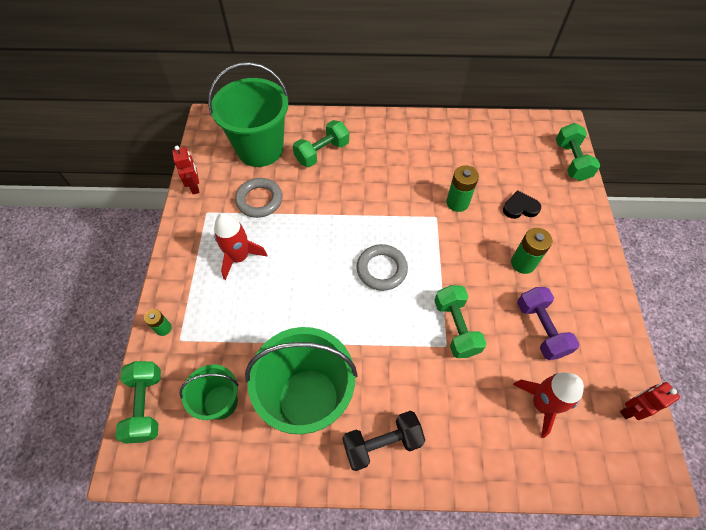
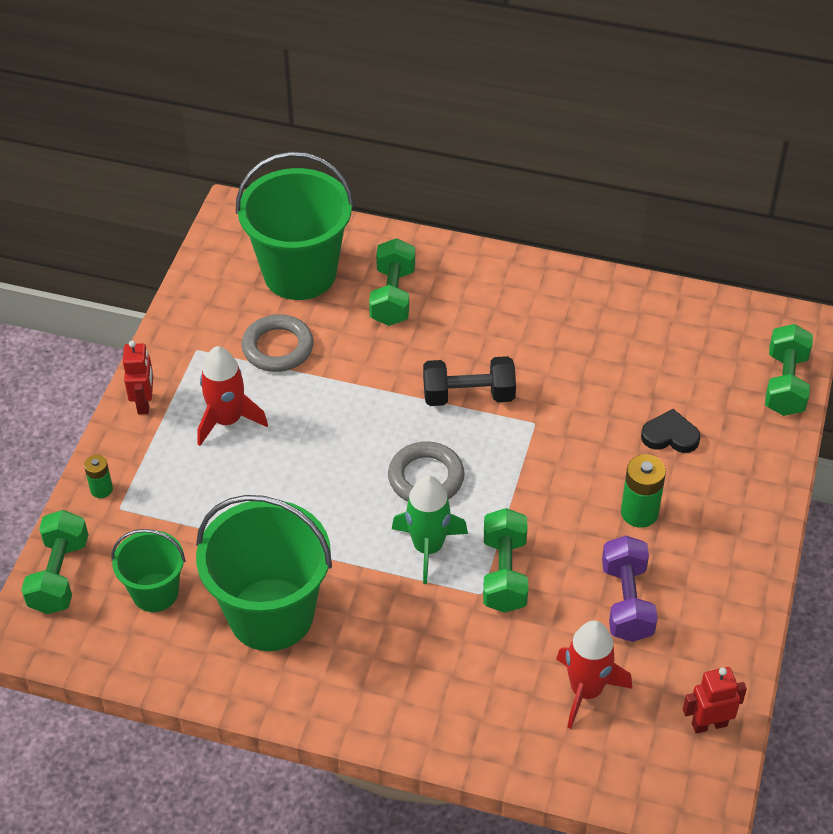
camera: 15 degrees right, 10 degrees down
(195, 186) = (189, 310): red robot -> red robot (144, 403)
(322, 153) = (393, 296): green dumbbell -> green dumbbell turned 60 degrees counterclockwise
(382, 443) = (351, 685): black dumbbell -> black dumbbell (468, 395)
(400, 320) = (428, 548): none -> green rocket
(457, 202) = (575, 409): green battery -> none

